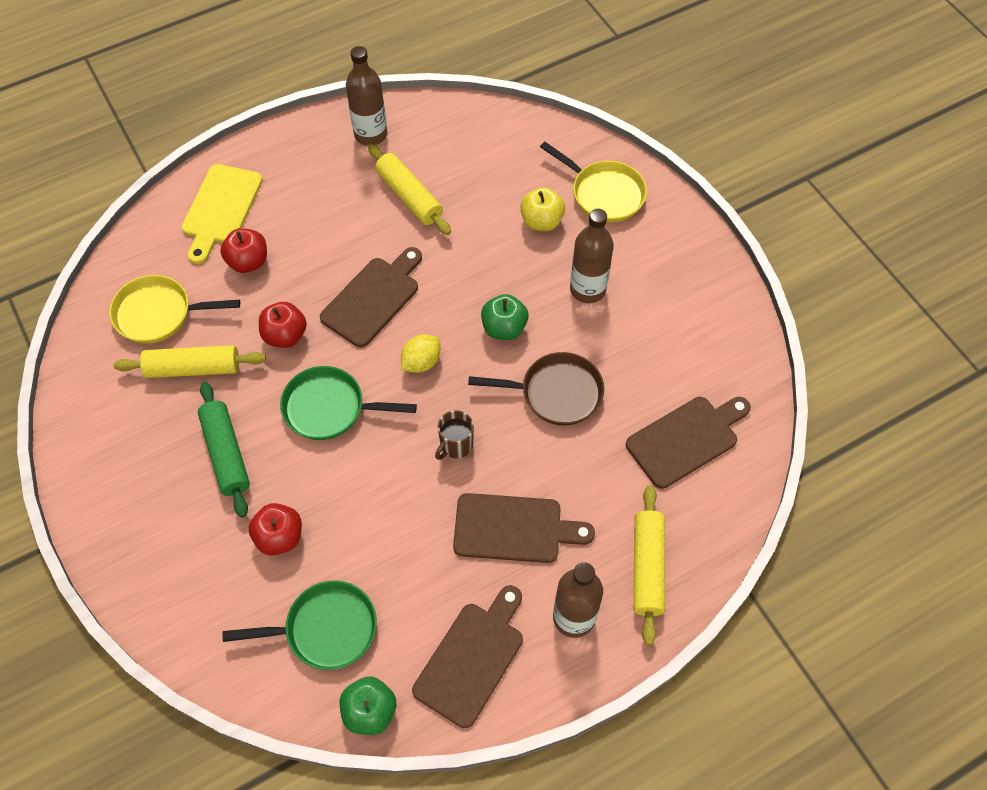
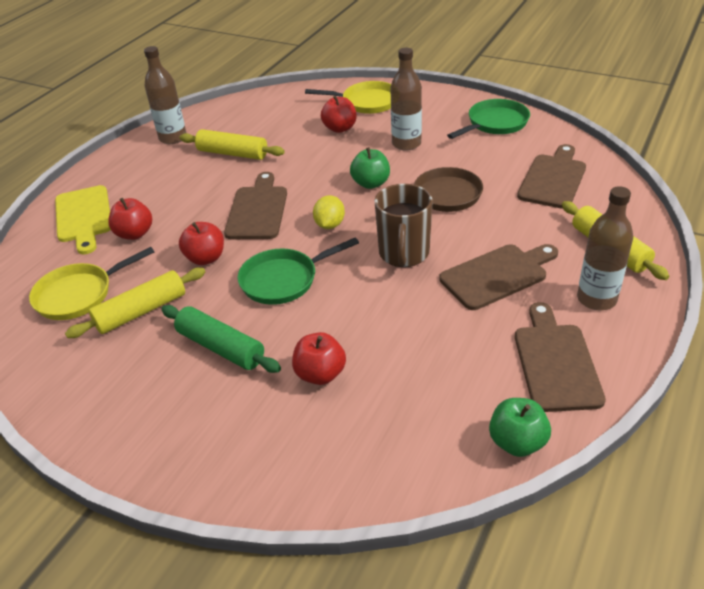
camera: 30 degrees left, 20 degrees down
(325, 629) = (421, 411): green pan -> green pan (495, 123)
(455, 445) = (404, 254): brown mug -> brown mug, size x1.73
(541, 221) = (340, 128): yellow apple -> red apple

